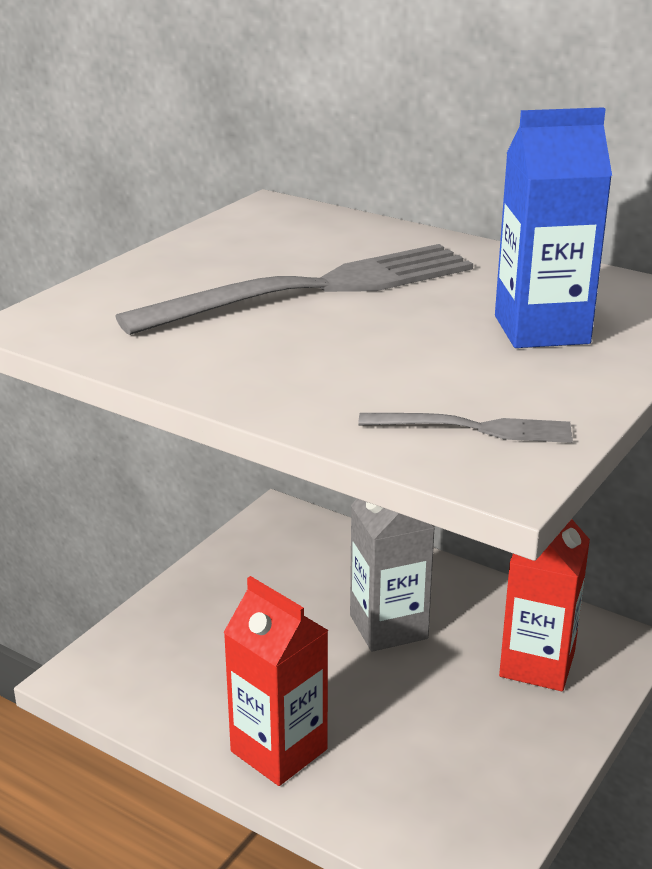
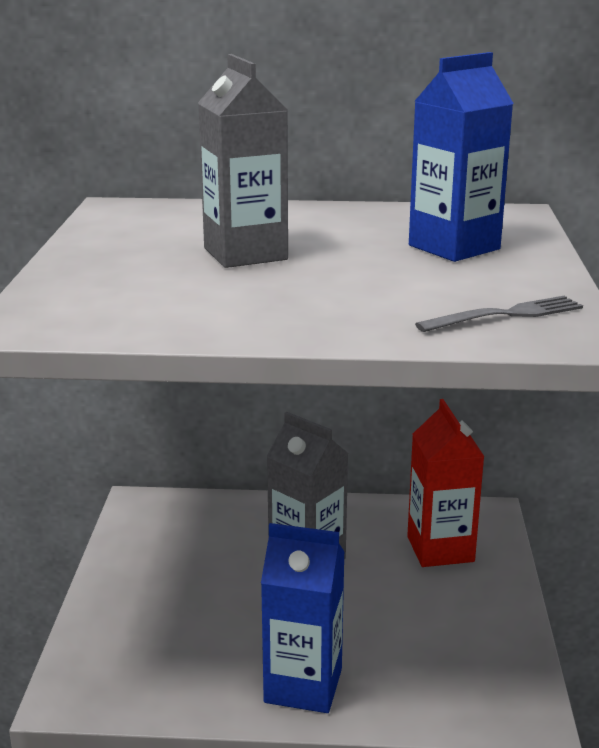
camera: 30 degrees left, 5 degrees down
(279, 750) = (303, 686): red carton -> blue carton
(316, 289) = (245, 254): grey fork -> grey carton

